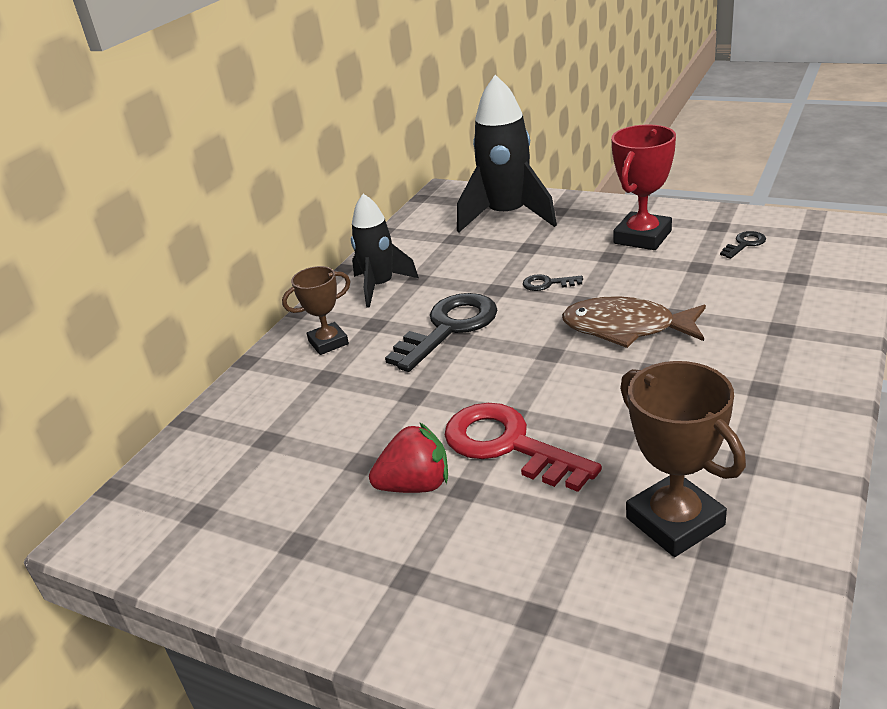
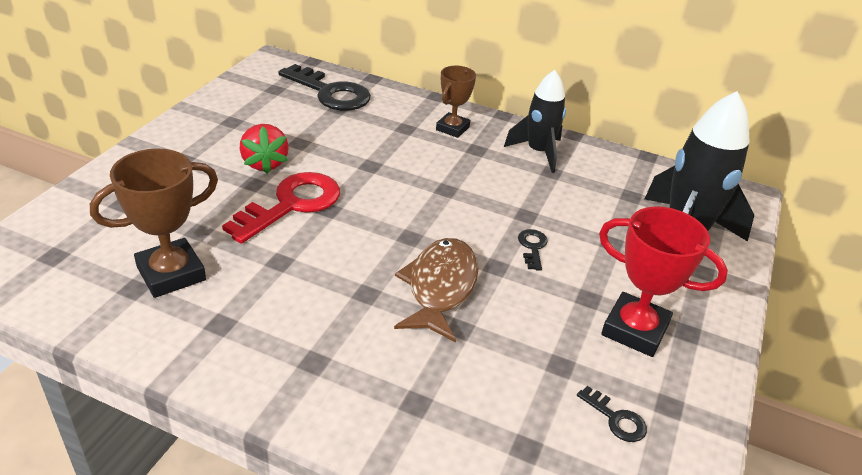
camera: 80 degrees right, 5 degrees up
(328, 342) = (452, 128): brown trophy -> brown trophy turned 60 degrees clockwise
(449, 328) = (462, 185): black key -> black key (330, 93)

